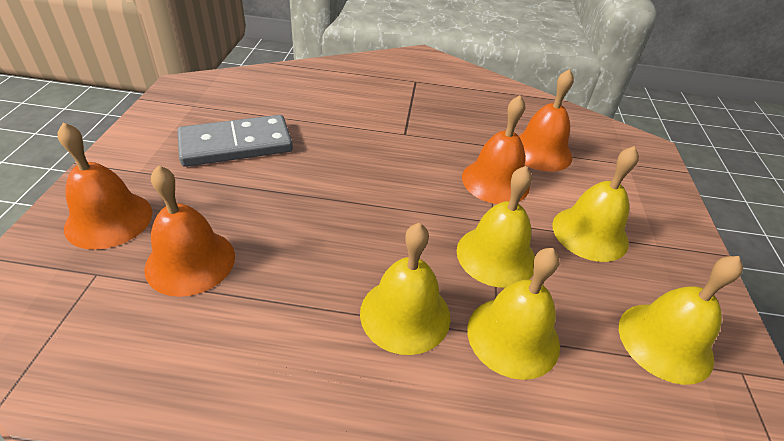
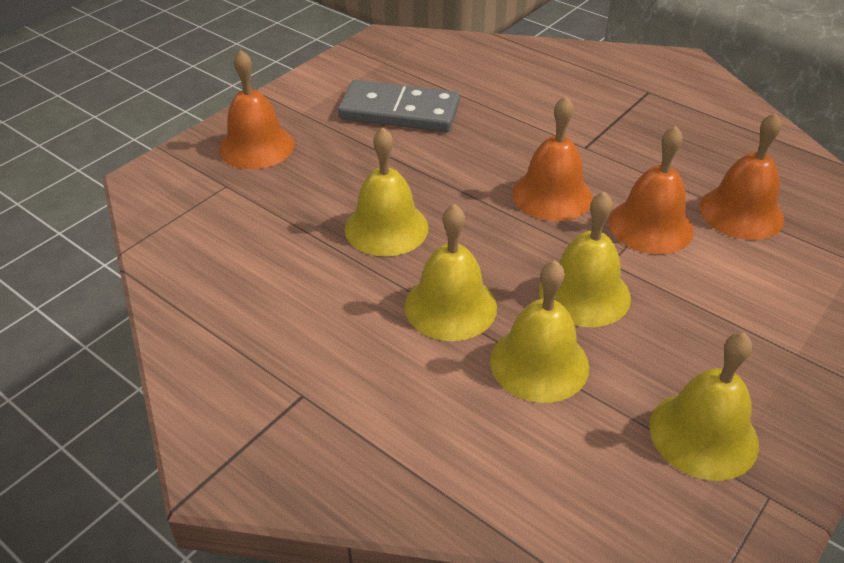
camera: 35 degrees right, 0 degrees up
(190, 261) = (299, 200): orange bell -> orange bell (552, 195)
(590, 233) = (718, 312): yellow bell -> yellow bell (386, 228)

